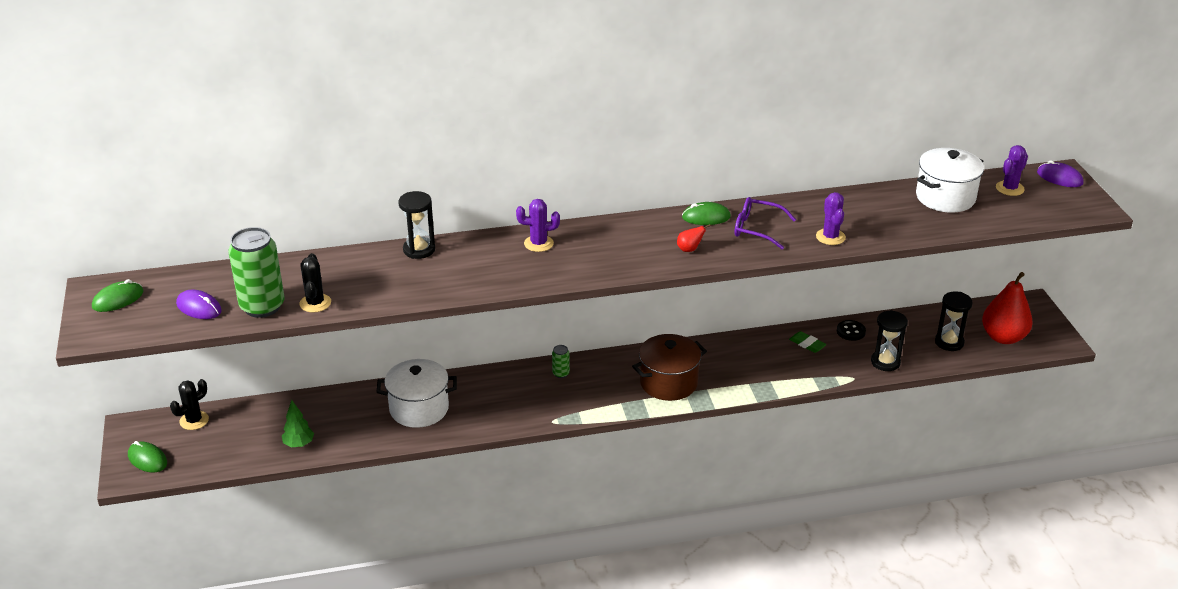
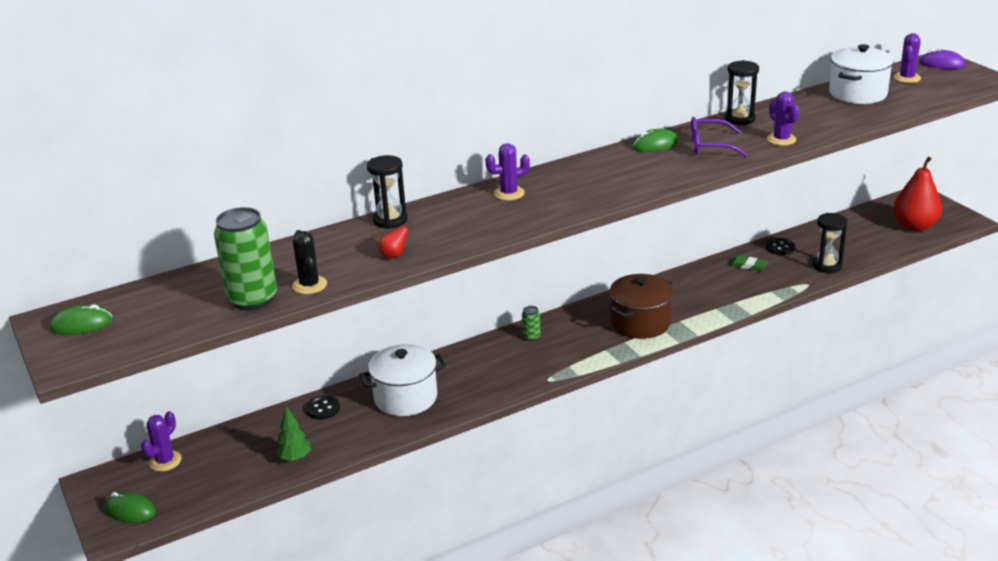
camera: 15 degrees left, 5 degrees down
(118, 299) = (81, 324): green mouse -> green mouse turned 45 degrees clockwise
(194, 420) = (165, 461): black cactus -> purple cactus
(199, 307) = (181, 314): purple mouse -> none
(344, 402) = (323, 409): none -> black button
(689, 249) = (659, 172): red pear -> red pear (394, 255)
(949, 342) = (871, 239): black hourglass -> black hourglass (740, 119)

